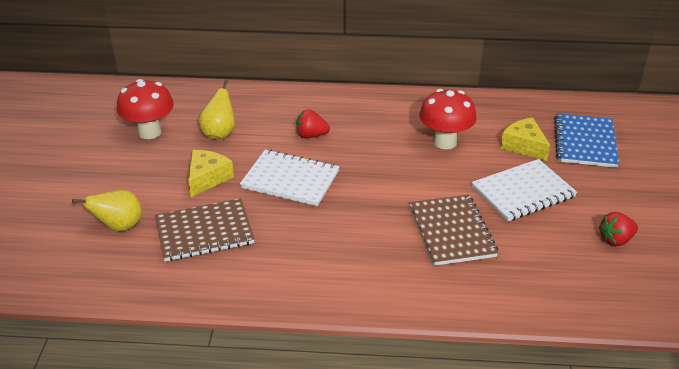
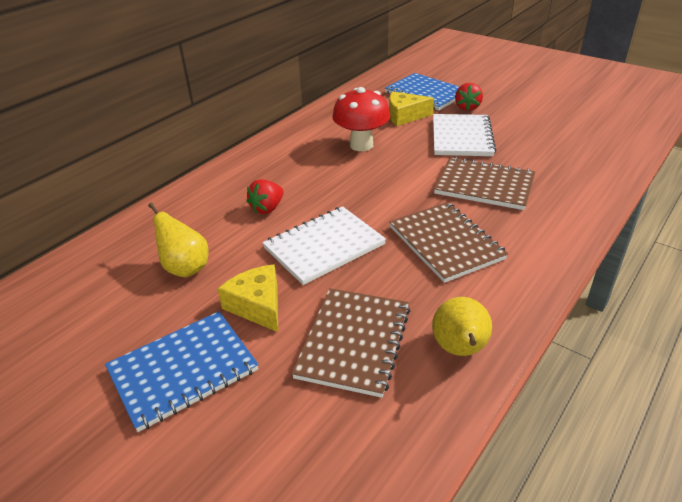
camera: 55 degrees left, 0 degrees up
(119, 226) = (272, 422): yellow pear -> yellow pear (460, 350)
(135, 176) = (183, 370): none -> blue notebook
(150, 132) = (107, 325): red mushroom -> none
(346, 236) = (445, 243): none -> brown notebook
(615, 240) = (548, 124): red strawberry -> red strawberry (467, 107)

